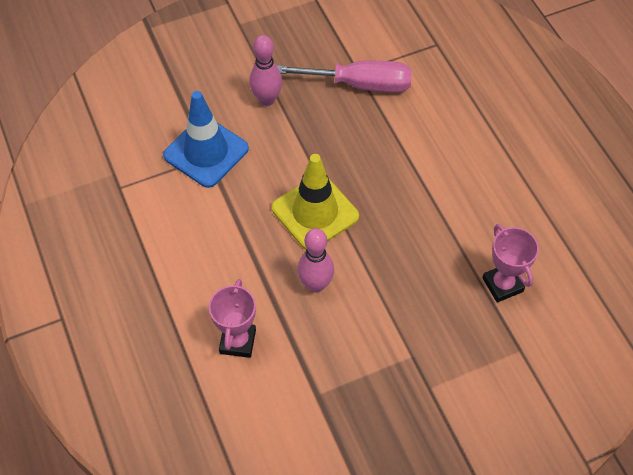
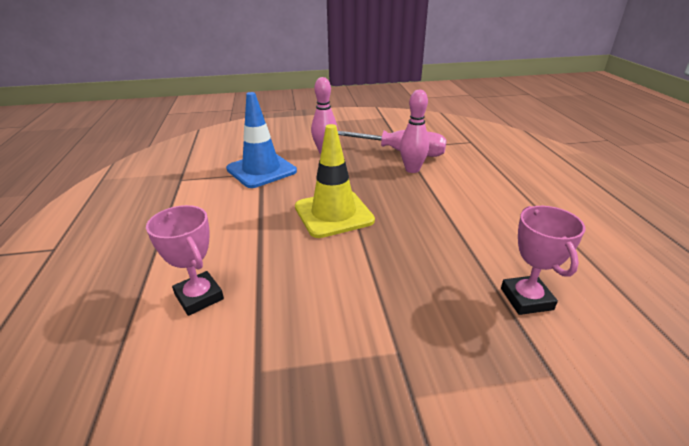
camera: 15 degrees right, 25 degrees down
(238, 341) = (199, 297): pink trophy -> pink trophy turned 60 degrees counterclockwise
(315, 284) = (309, 263): pink bowling pin -> pink bowling pin (412, 169)

